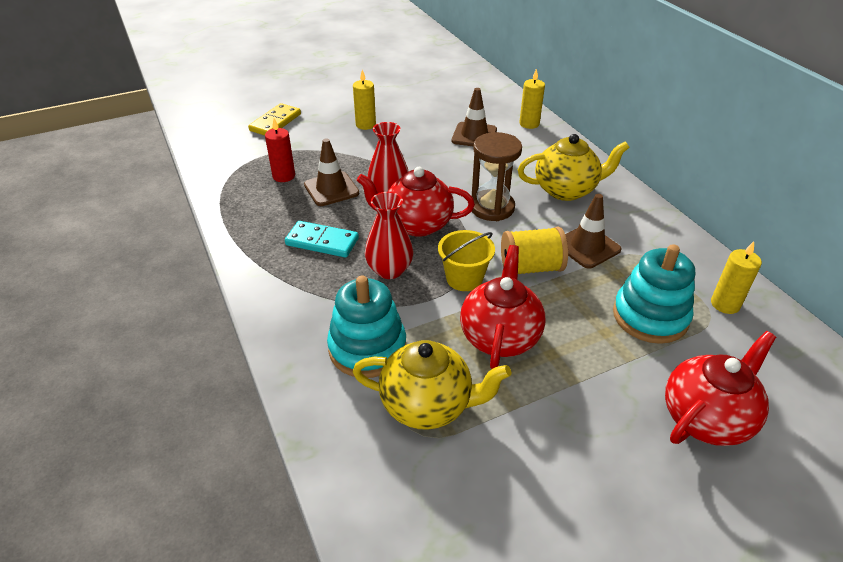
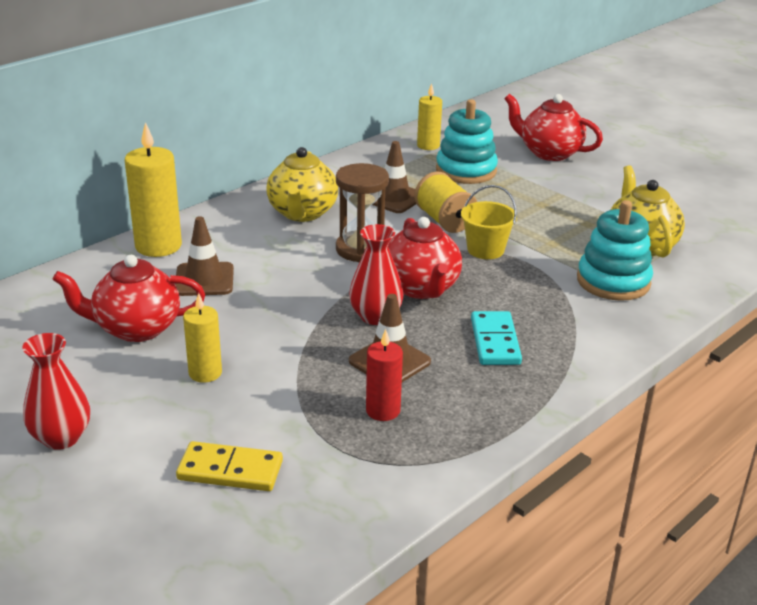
camera: 110 degrees left, 10 degrees down
(389, 270) = (506, 290): red vase -> red vase (61, 438)
(500, 336) = (543, 225): red teapot -> red teapot (136, 328)
(529, 124) = (158, 246): yellow candle -> yellow candle, size x1.67
(566, 190) = (302, 213): yellow teapot -> yellow teapot turned 150 degrees counterclockwise

